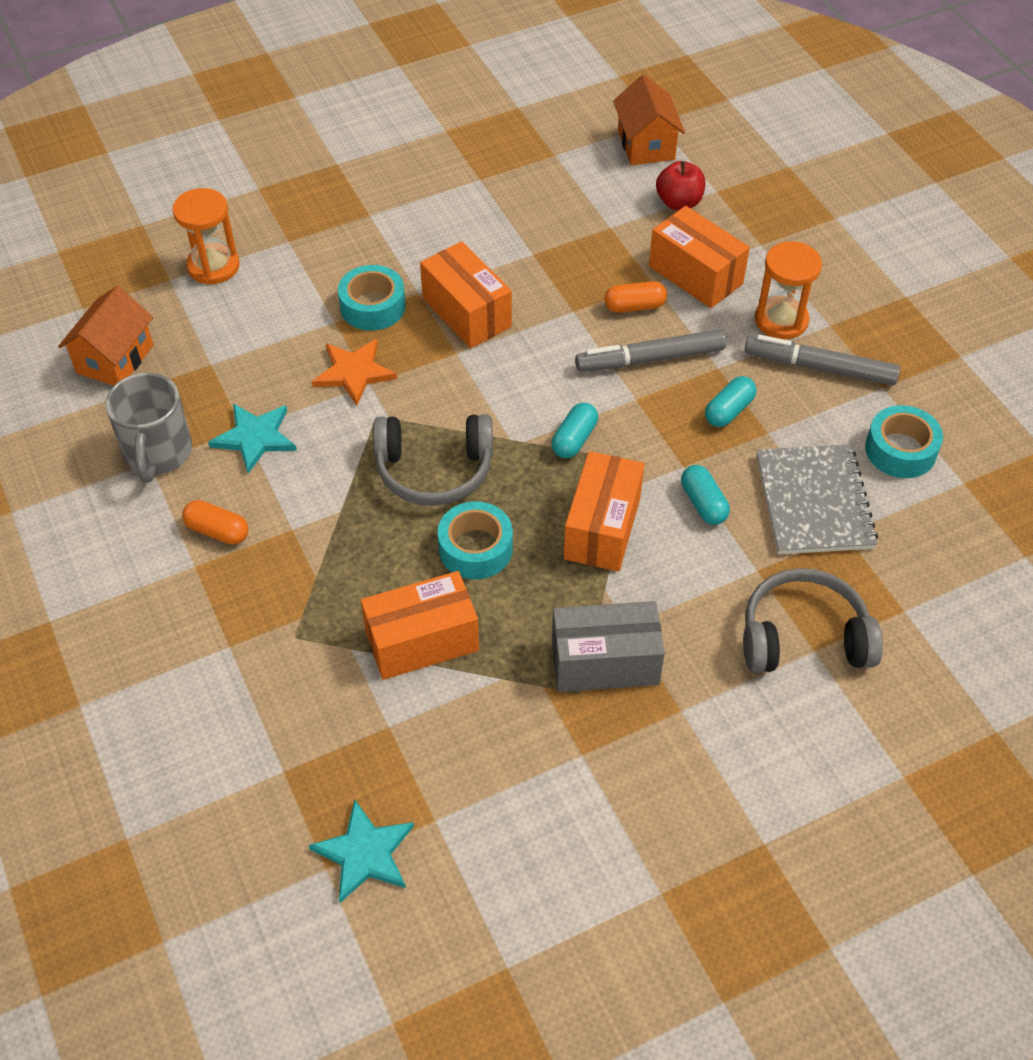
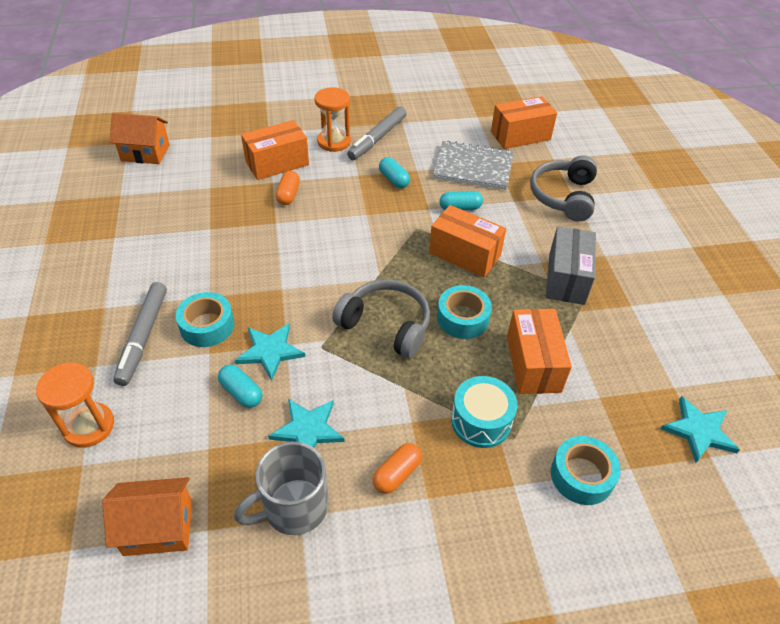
camera: 75 degrees left, 5 degrees down
(115, 359) = (158, 528): orange house -> orange house turned 45 degrees counterclockwise
(158, 453) = (293, 507): grey mug -> grey mug turned 135 degrees clockwise
(312, 598) = (481, 421): none -> turquoise drum
(354, 372) = (270, 351): orange star -> turquoise star
(434, 470) = (386, 325): grey headphones -> grey headphones turned 75 degrees counterclockwise
(466, 313) = (246, 275): orange box -> orange box (520, 136)
(574, 439) = (388, 249): turquoise capsule -> turquoise capsule (241, 392)
(650, 359) = (337, 200): grey marker -> grey marker (143, 337)
(679, 202) = (209, 153): red apple -> none
(900, 450) = (448, 129): turquoise tape -> turquoise tape (581, 475)

